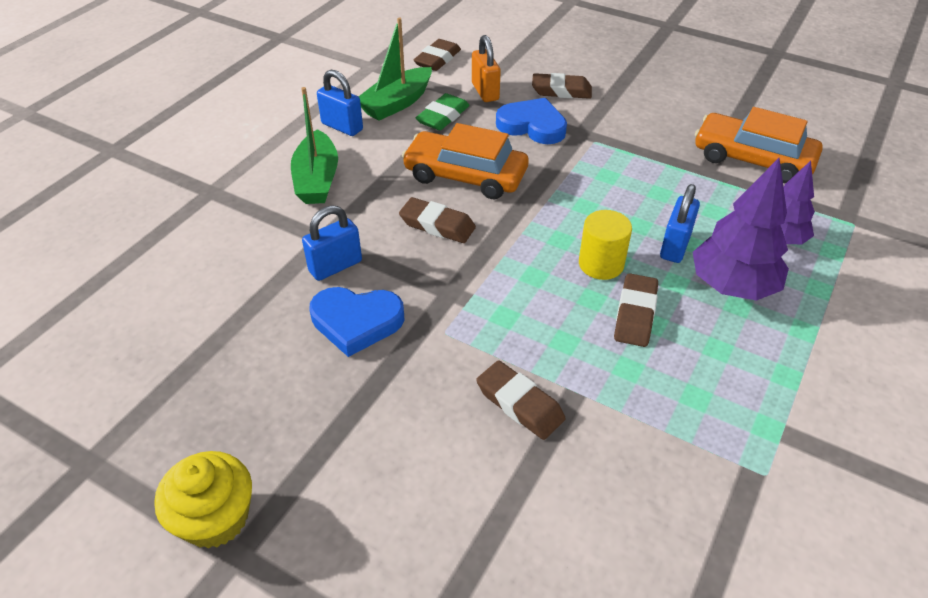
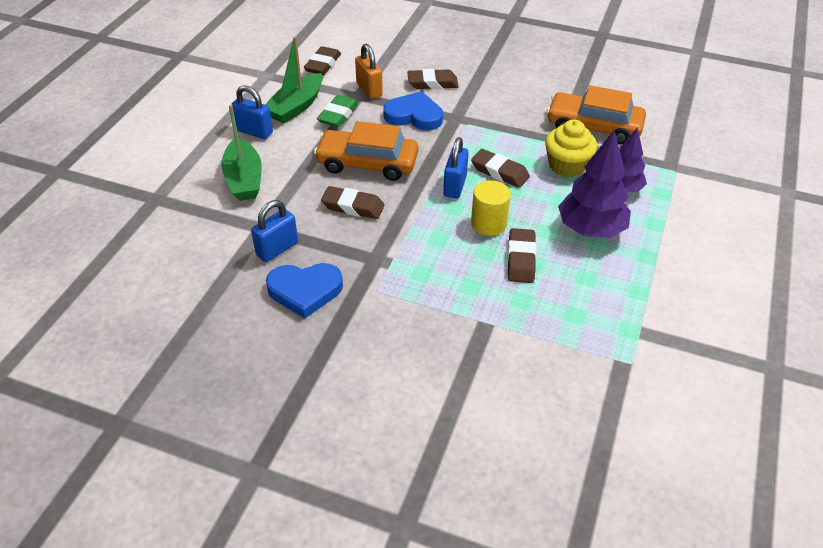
camera: 10 degrees left, 0 degrees up
(215, 518) = (231, 449): yellow cupcake -> yellow cupcake (567, 165)
(520, 404) = (445, 337): brown eraser -> brown eraser (499, 172)
(675, 246) = (543, 203): blue padlock -> blue padlock (455, 186)

